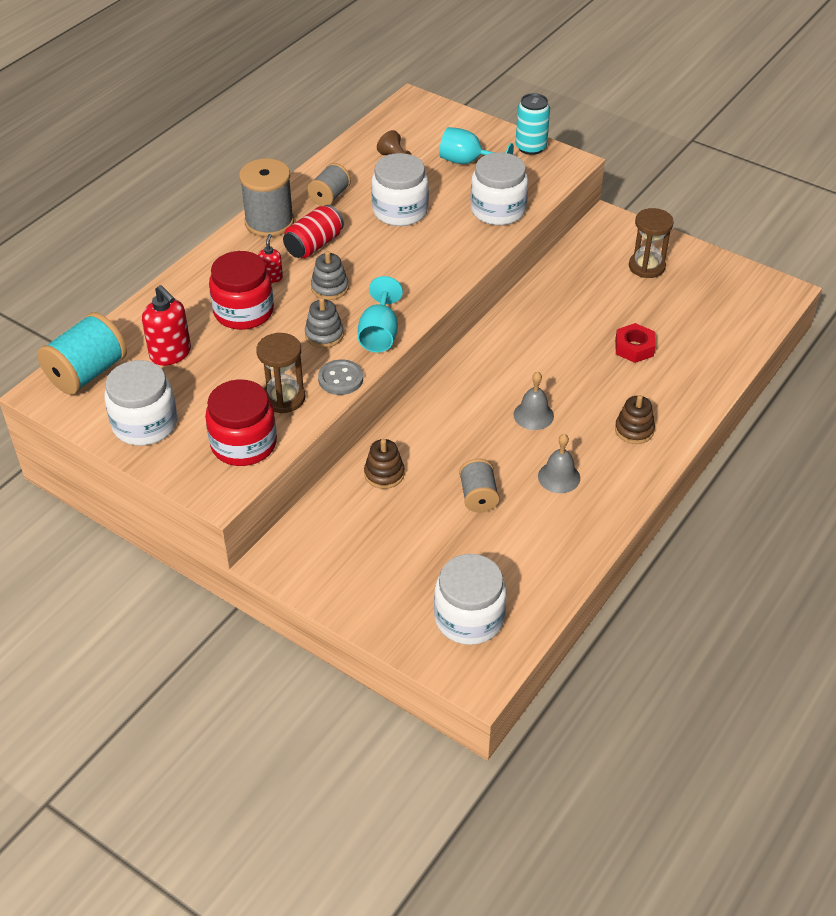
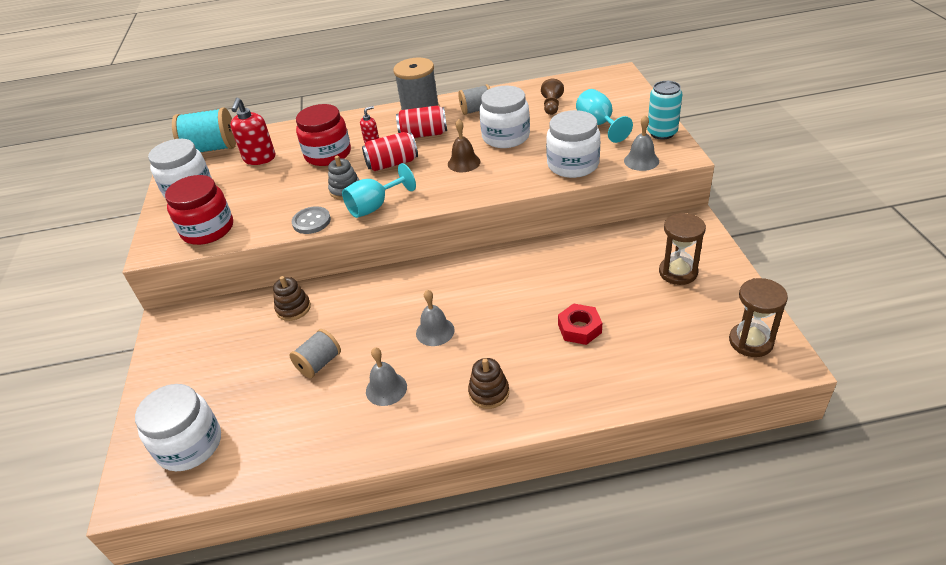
camera: 50 degrees right, 5 degrees down
(284, 398) = (267, 215): brown hourglass -> brown hourglass (750, 341)
(329, 288) = (392, 163): grey stacking toy -> red can
(399, 254) = (464, 163): none -> brown bell
(548, 181) = (641, 161): none -> grey bell

